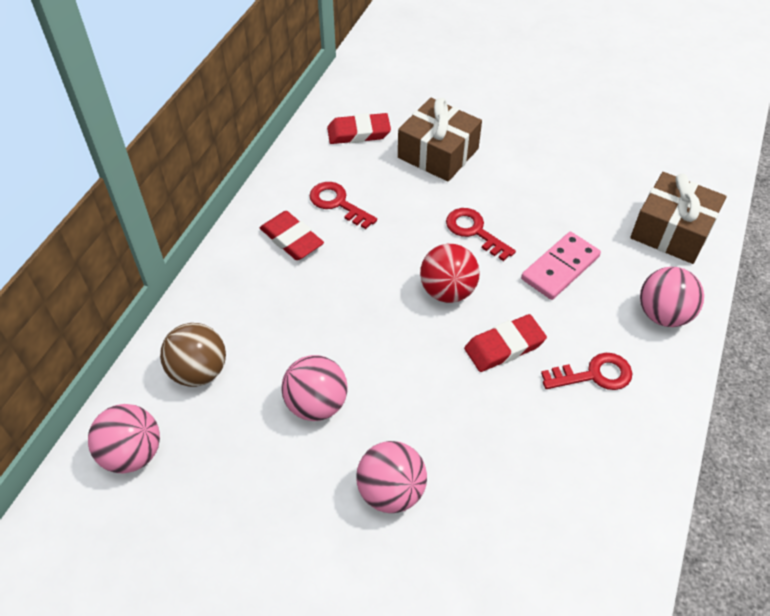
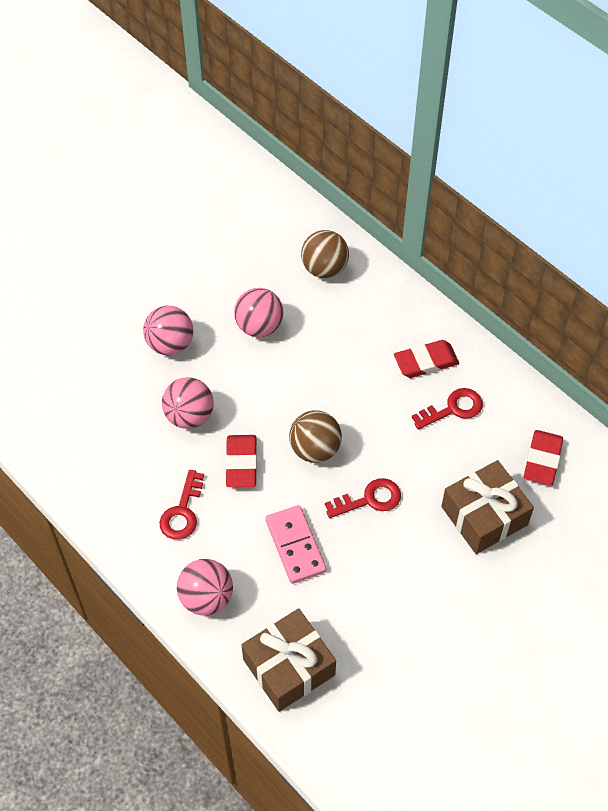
camera: 115 degrees right, 5 degrees up
(132, 453) = (278, 220): pink ball -> pink ball (189, 416)
(447, 291) = (315, 449): red ball -> brown ball

